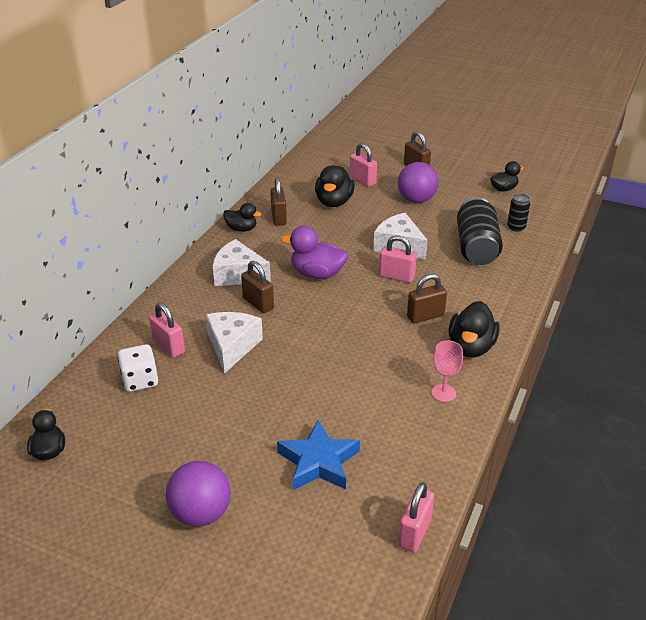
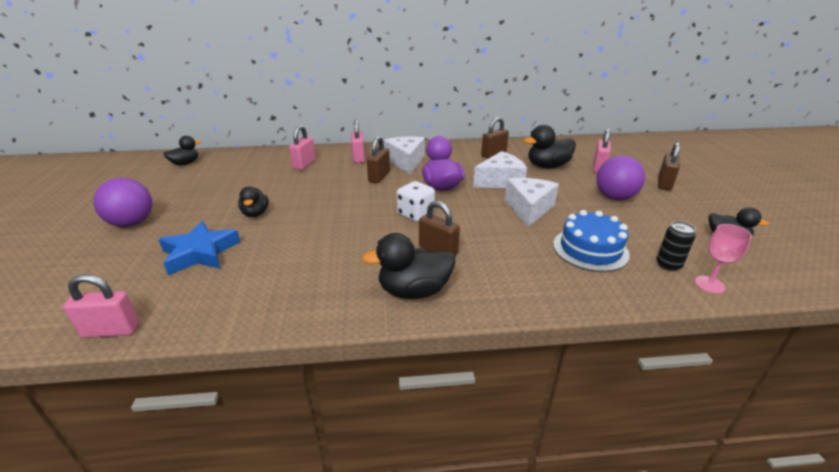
camera: 60 degrees right, 5 degrees down
(140, 380) = (264, 167): white dice -> white dice (416, 214)
(232, 347) = (320, 183): white cheese -> white cheese (500, 181)
(241, 229) = (461, 147): black duck -> black duck (255, 213)
(396, 276) = (481, 220): pink padlock -> pink padlock (358, 158)
(443, 393) = (326, 293): pink goblet -> pink goblet (709, 284)
(476, 247) = (590, 249): black can -> blue cake

